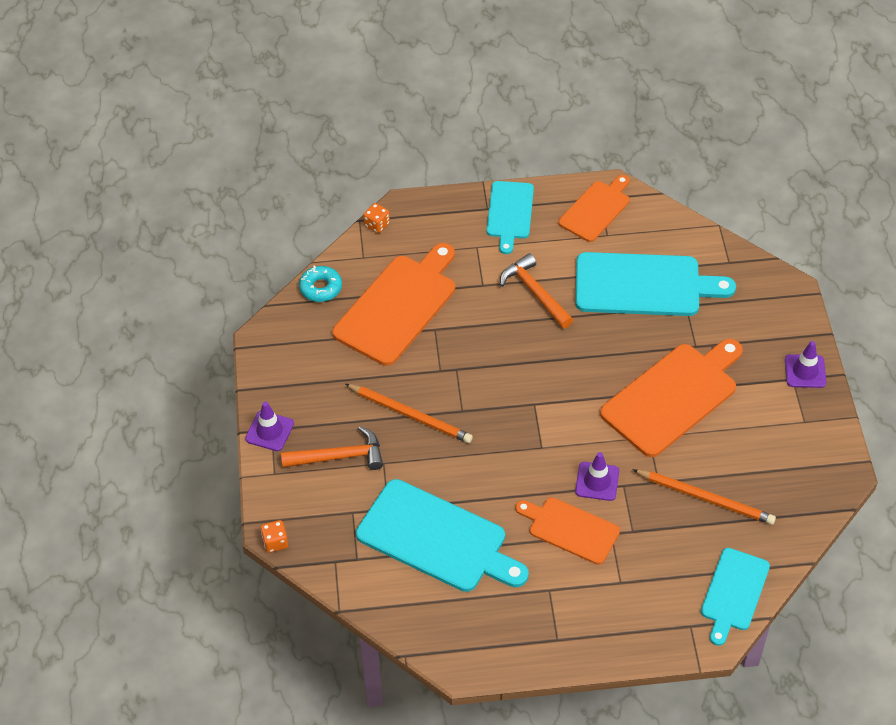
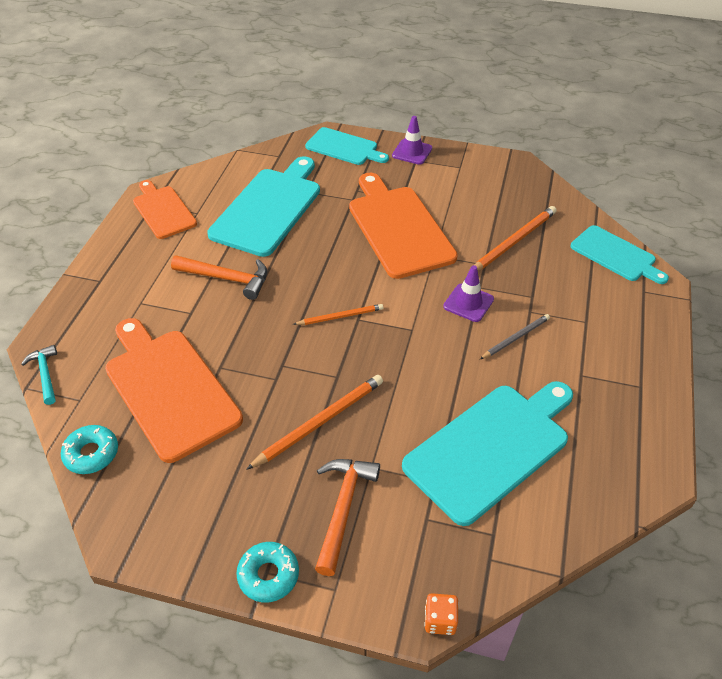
camera: 70 degrees left, 5 degrees down
(269, 431) = (268, 575): purple traffic cone -> turquoise donut
(377, 225) = (45, 374): orange dice -> turquoise hammer
(509, 213) = (119, 267): turquoise cutting board -> turquoise cutting board (344, 147)
(530, 390) = (340, 316): none -> orange pencil
(534, 292) = (227, 278): orange hammer -> orange hammer turned 150 degrees counterclockwise
(570, 529) = (515, 338): orange cutting board -> grey pencil

